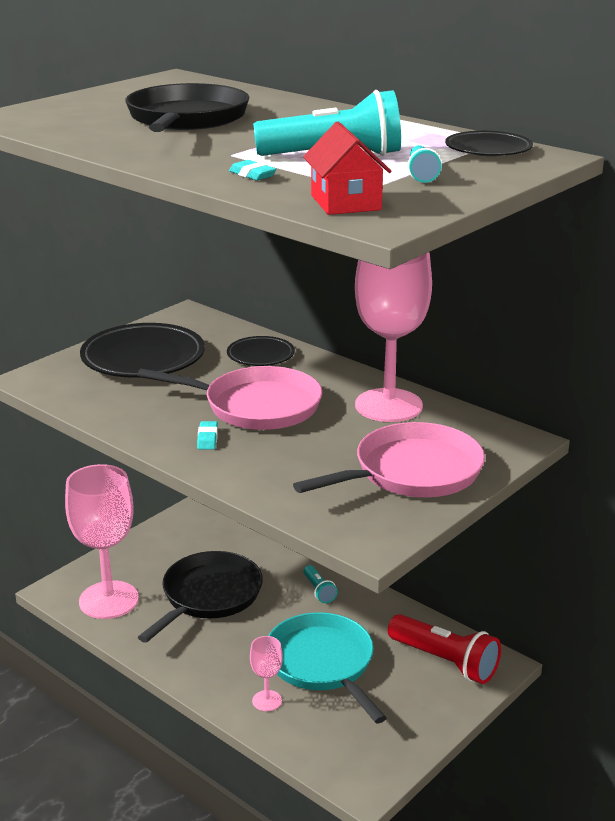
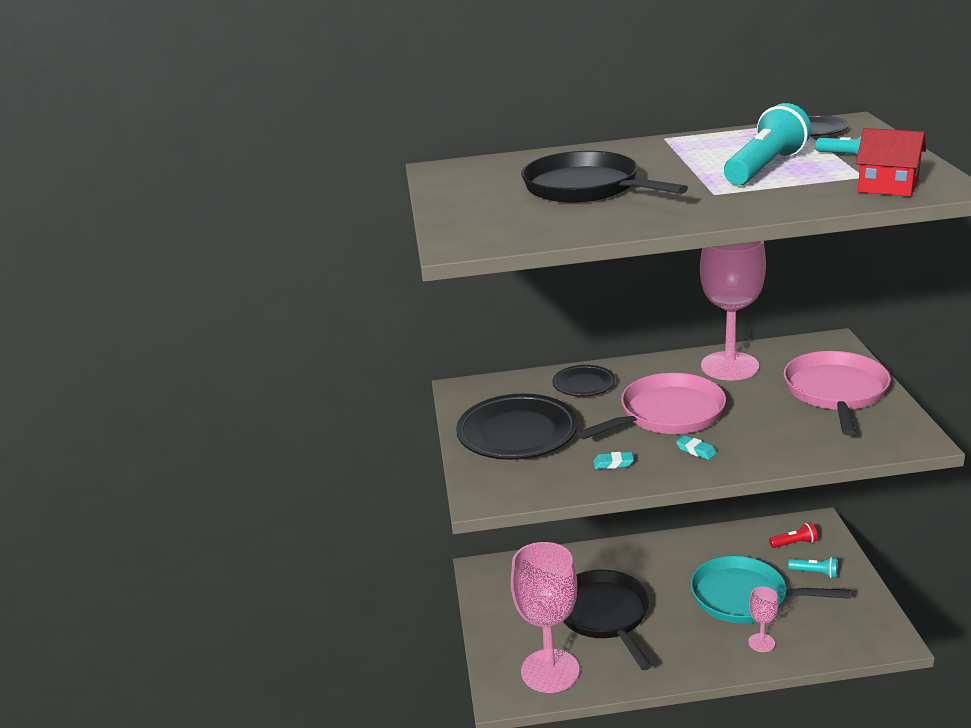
camera: 45 degrees left, 0 degrees up
(252, 175) = (781, 197): turquoise eraser -> turquoise eraser (613, 463)
(318, 591) = (657, 559): turquoise flashlight -> turquoise flashlight (815, 573)
(445, 661) = (794, 543): red flashlight -> red flashlight, size x0.50

